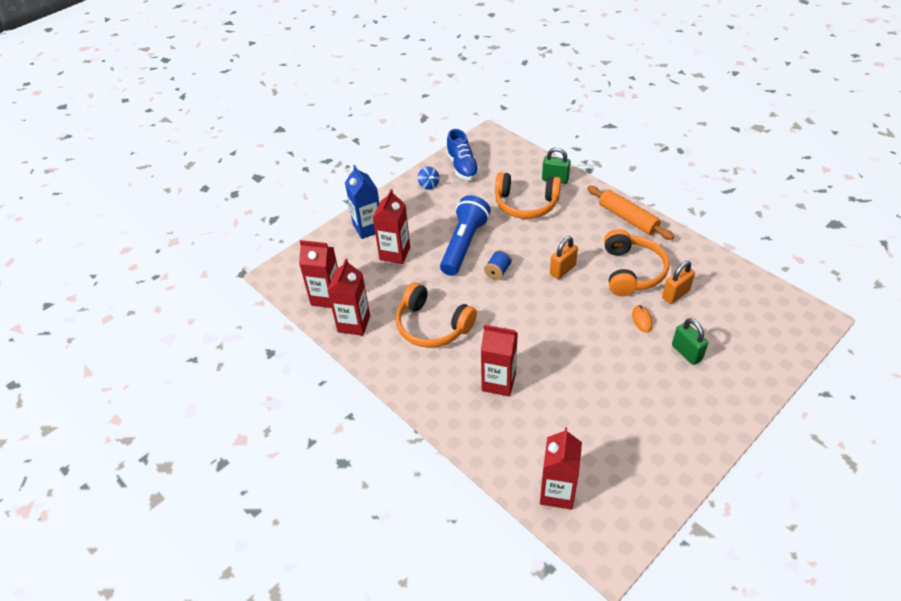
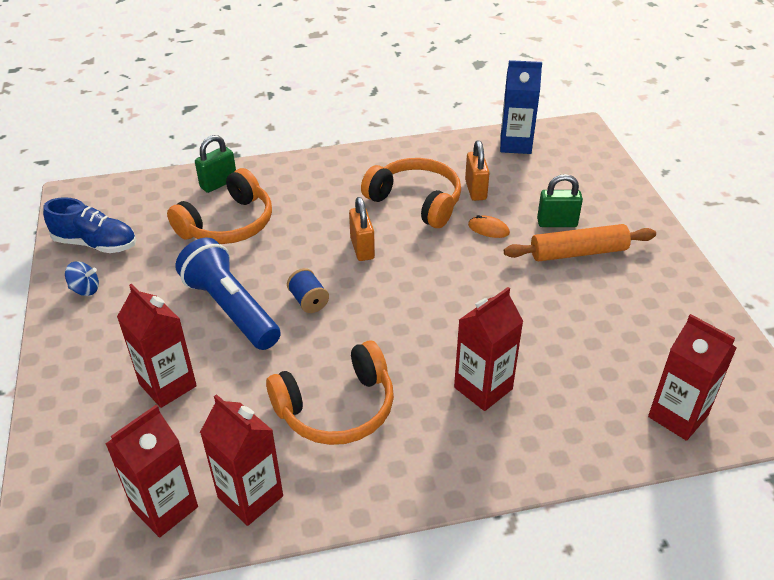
camera: 60 degrees left, 5 degrees down
(368, 228) = (84, 391): blue carton -> blue carton (515, 144)
(627, 218) = (339, 165): orange rolling pin -> orange rolling pin (578, 252)

